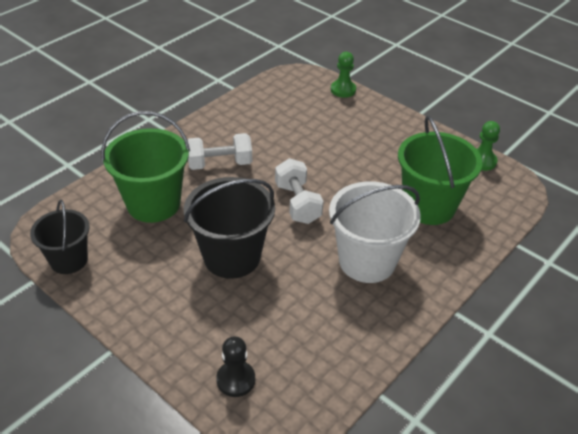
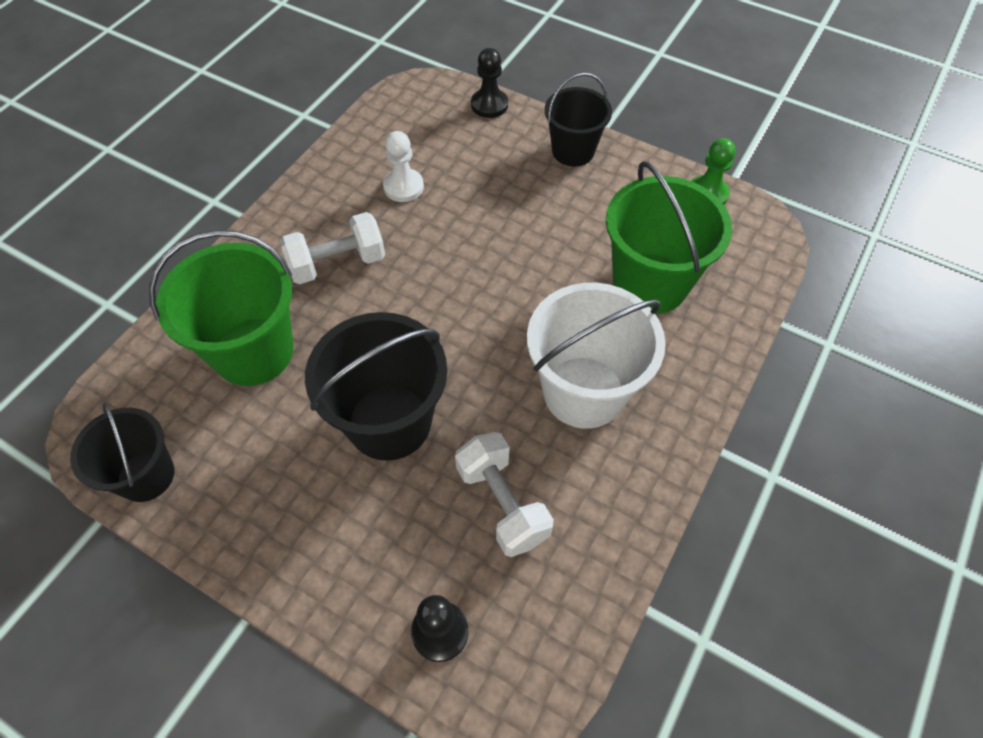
camera: 10 degrees left, 15 degrees up
(274, 128) = (403, 187): none -> white pawn
(297, 203) = (465, 311): white dumbbell -> white dumbbell (502, 503)
(343, 90) = (489, 105): green pawn -> black pawn
(393, 123) = (573, 151): none -> black bucket

